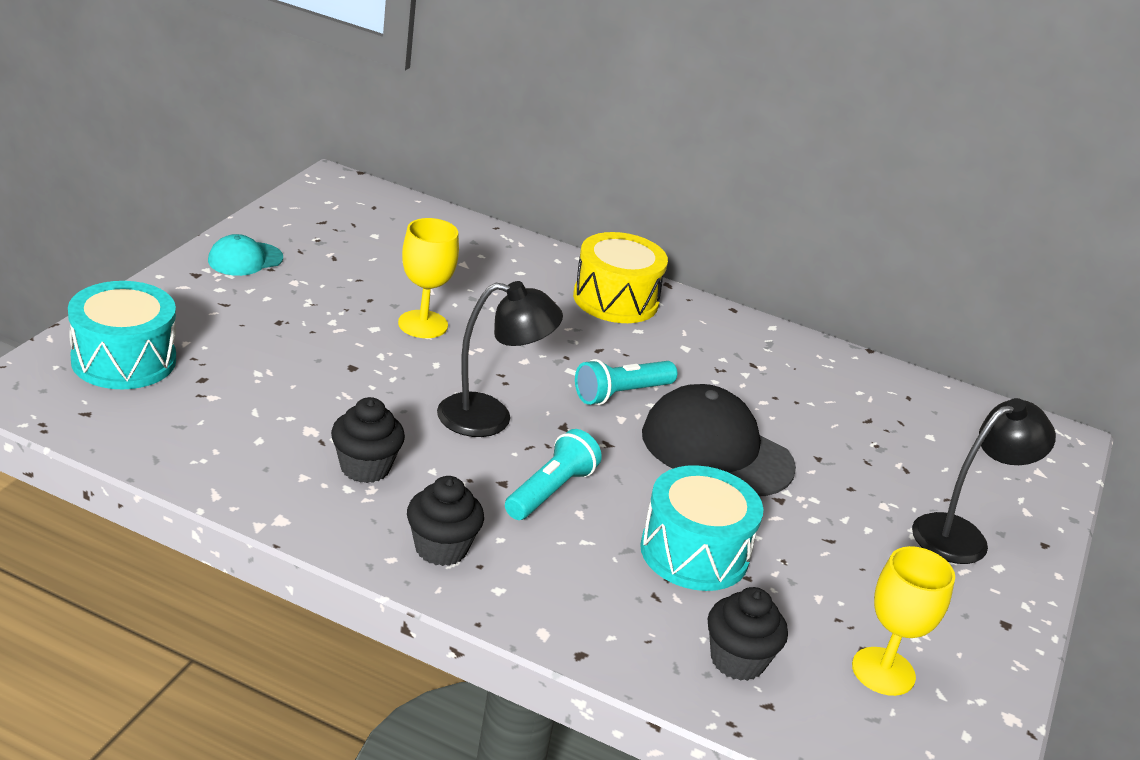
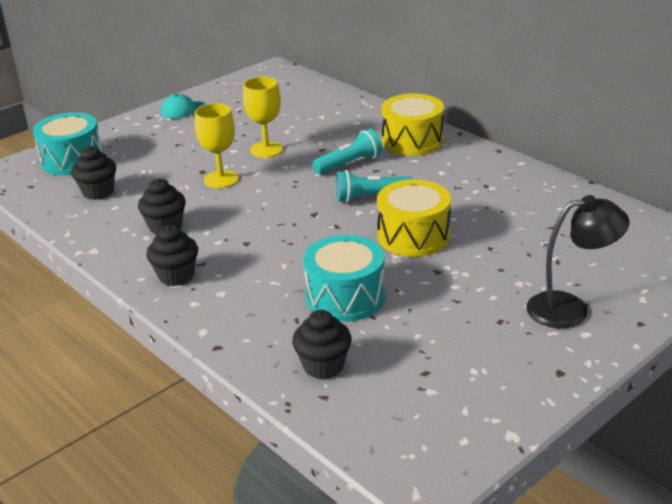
camera: 30 degrees right, 0 degrees up
(212, 416) = (98, 192): none -> black cupcake
(490, 417) = (268, 205): black lamp -> none
(550, 491) = (273, 250): turquoise flashlight -> turquoise flashlight (349, 164)
(716, 450) = (413, 236): black cap -> yellow drum
(883, 671) = (429, 389): yellow goblet -> yellow goblet (221, 179)

